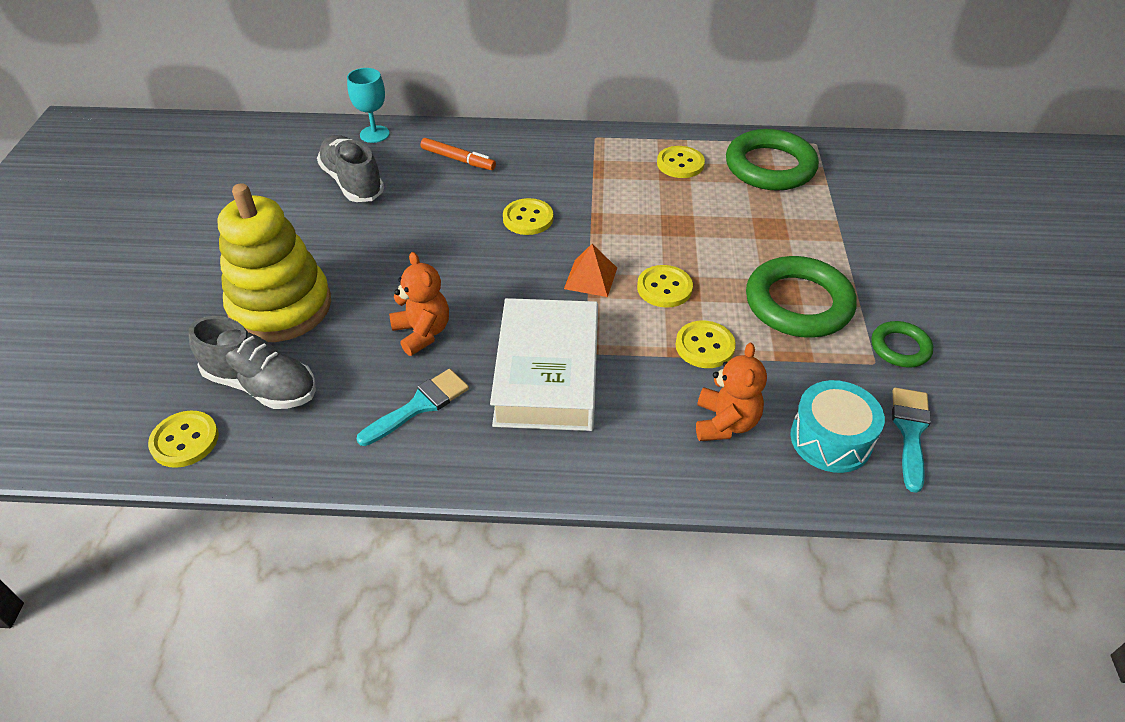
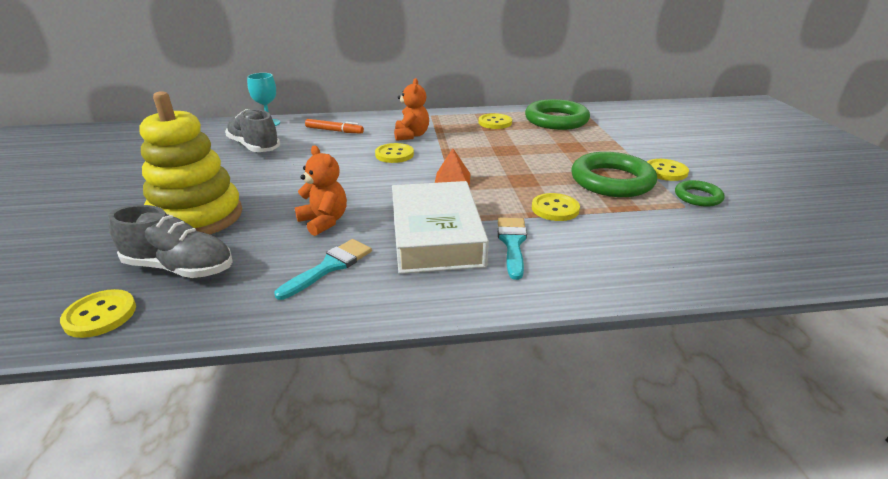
camera: 10 degrees left, 15 degrees down
(664, 288) = (510, 181): yellow button -> yellow button (665, 171)
(725, 423) = (593, 251): orange teddy bear -> orange teddy bear (411, 135)
(830, 439) = (680, 252): turquoise drum -> none
(910, 432) = (737, 241): turquoise brush -> turquoise brush (512, 243)

